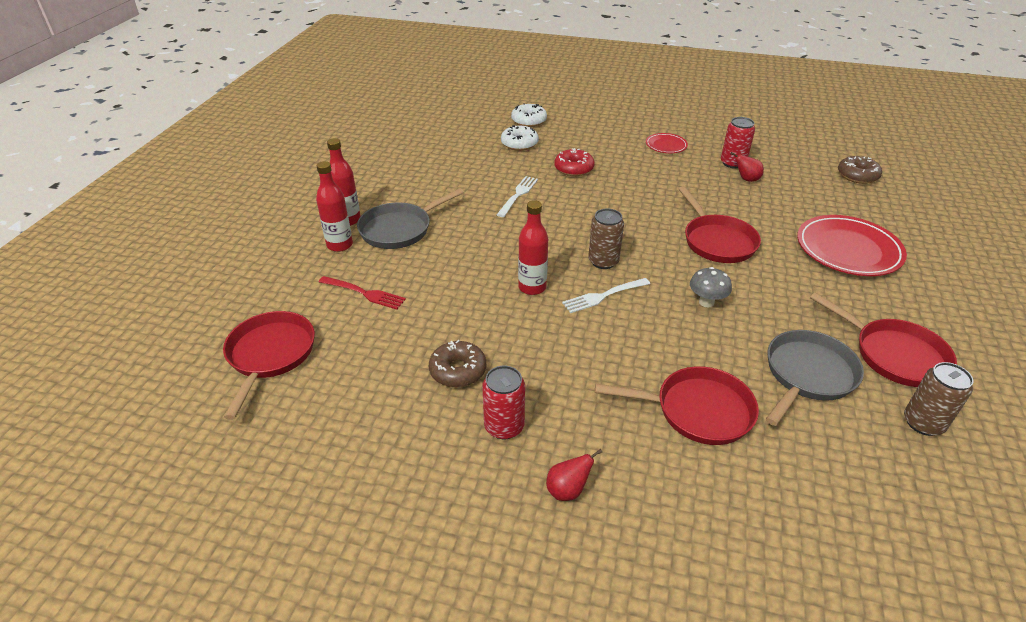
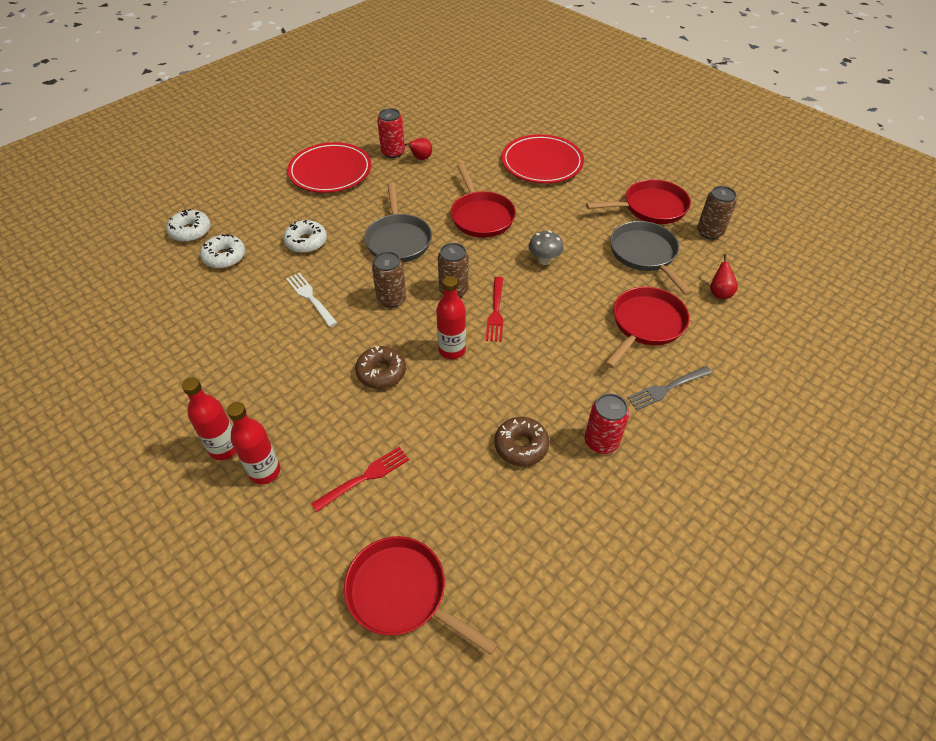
camera: 60 degrees left, 10 degrees up
(400, 229) = (283, 409): grey pan -> grey pan (398, 240)
(557, 233) = (391, 299): none -> brown can
(567, 490) = (680, 431): red pear -> red pear (719, 293)
(574, 168) = (306, 242): red donut -> white donut
(604, 295) = (495, 311): white fork -> red fork
(620, 459) = (667, 388): none -> grey fork
(666, 145) = (330, 171): red plate -> red plate, size x1.98
(717, 241) = (481, 216): red pan -> red pan turned 60 degrees clockwise
(857, 176) = (467, 108): brown donut -> brown donut (381, 372)

